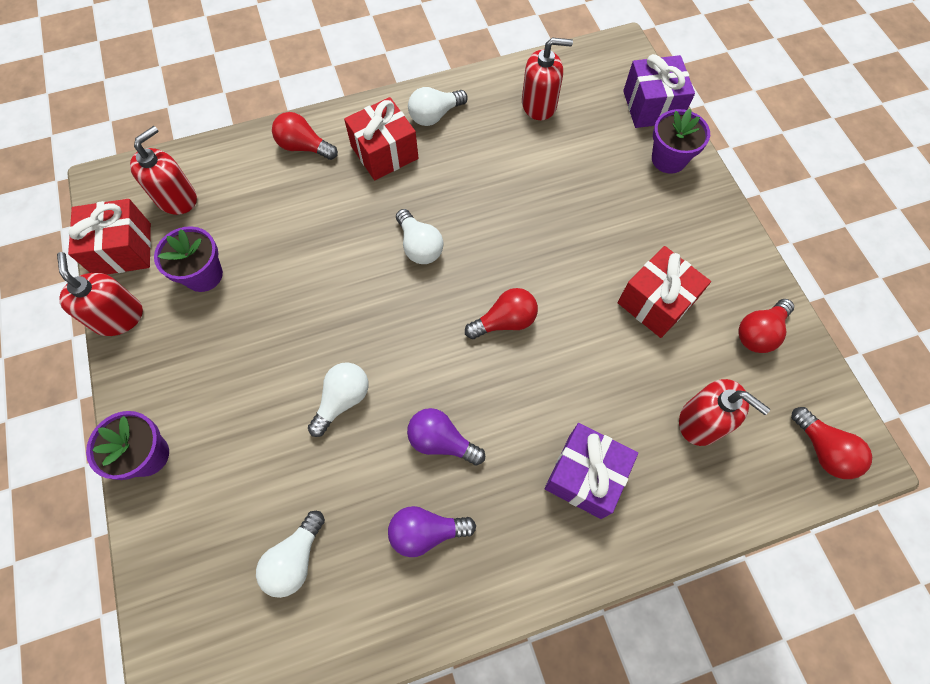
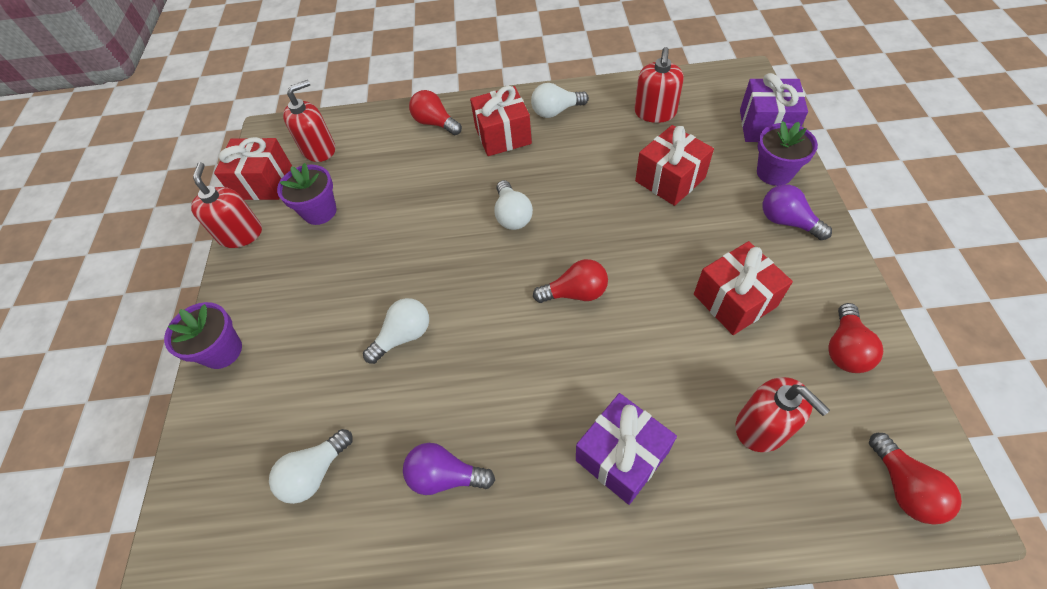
camera: 20 degrees right, 10 degrees down
(441, 441) = (485, 392): purple light bulb -> purple light bulb (787, 222)
(539, 104) = (655, 112): red soap dispenser -> red soap dispenser turned 90 degrees clockwise
(570, 181) = (670, 179): none -> red gift
(759, 332) = (845, 349): red light bulb -> red light bulb turned 45 degrees counterclockwise

